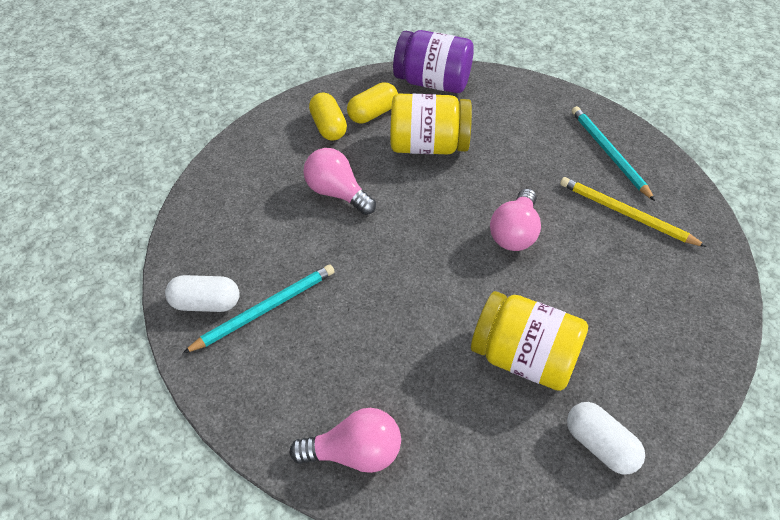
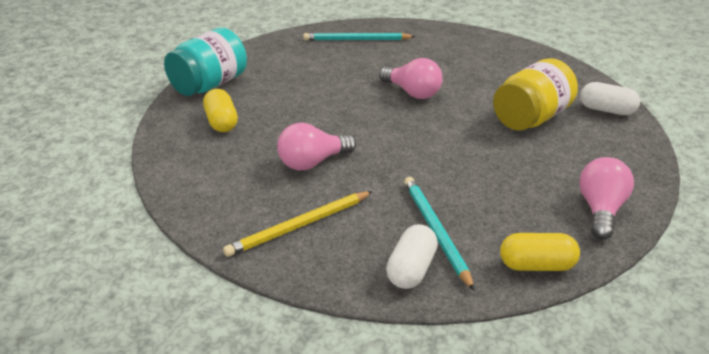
camera: 70 degrees left, 15 degrees down
(328, 127) = (217, 149): yellow capsule -> yellow capsule (536, 265)
(428, 146) = (289, 105): yellow jar -> none
(432, 83) = (209, 85): purple jar -> turquoise jar
(600, 446) = (606, 110): white capsule -> white capsule turned 45 degrees clockwise
(626, 214) = (418, 50): yellow pencil -> yellow pencil (299, 226)

